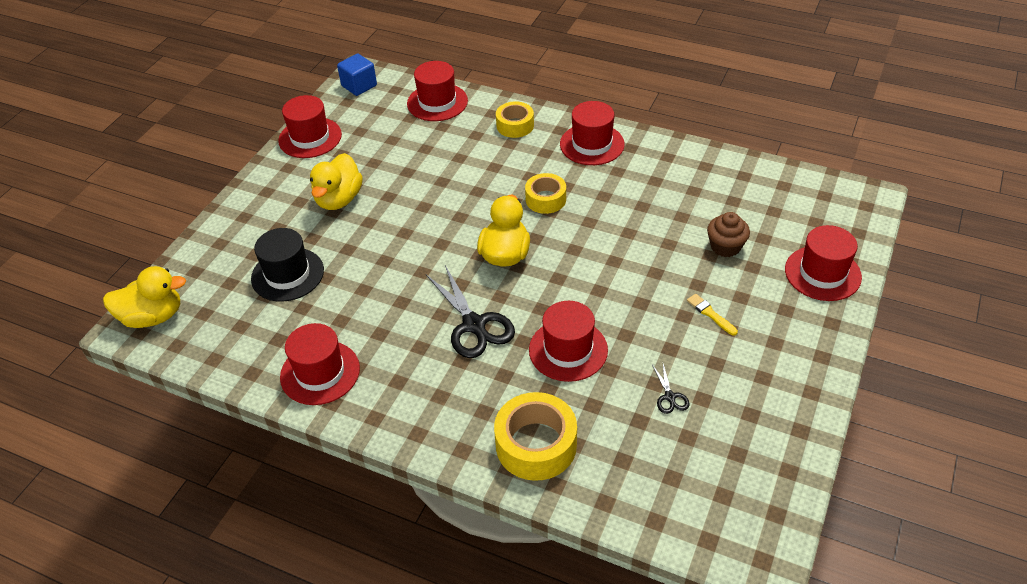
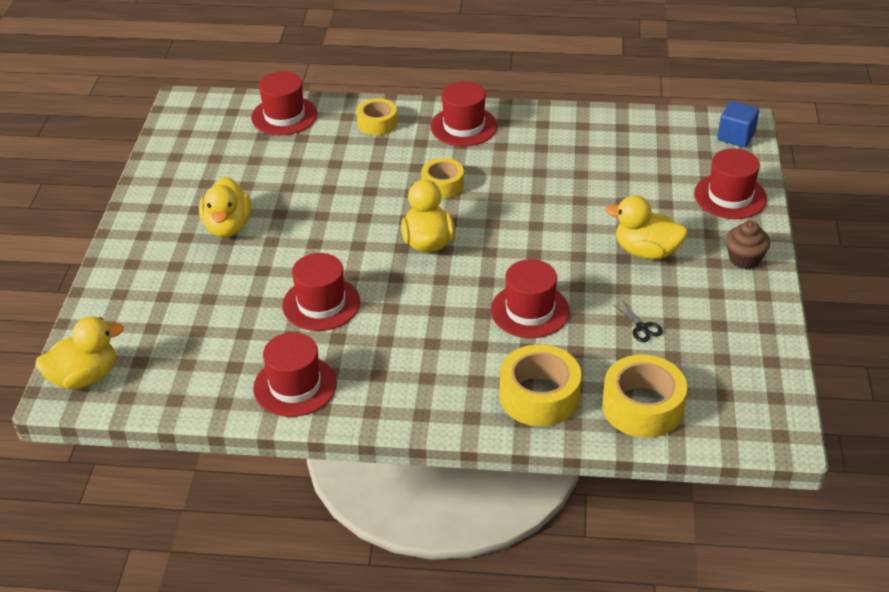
camera: 20 degrees left, 5 degrees down
(287, 274) = (211, 307): black hat -> none
(310, 138) = (163, 175): red hat -> red hat (321, 304)
(359, 86) = (190, 115): blue cube -> blue cube (736, 136)
(474, 325) = (428, 309): black scissors -> none
(632, 485) = (642, 407): none -> yellow tape
(710, 314) = (646, 251): yellow brush -> yellow duck
(725, 247) = (633, 192): brown cupcake -> brown cupcake (744, 259)

